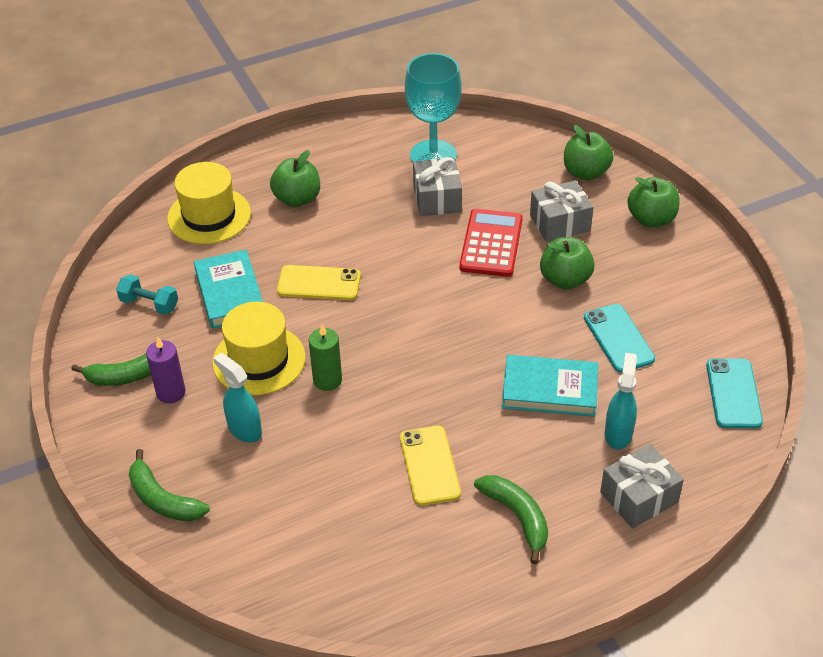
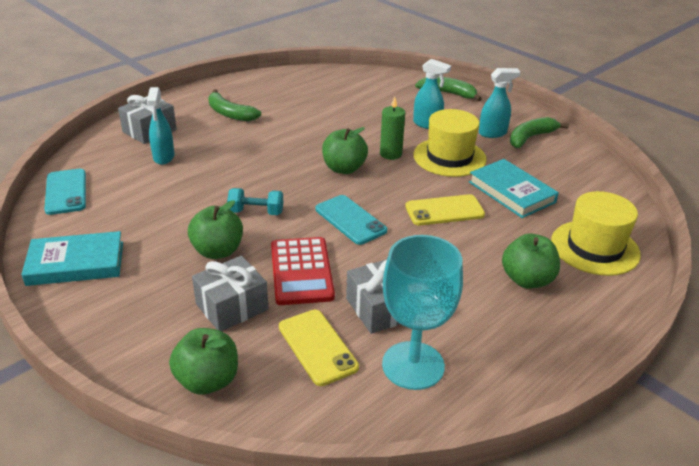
camera: 160 degrees right, 10 degrees down
(149, 304) = (565, 175): turquoise dumbbell -> turquoise dumbbell (256, 212)
(171, 392) = (493, 133): purple candle -> turquoise spray bottle
(429, 465) = (295, 126): yellow phone -> yellow phone (317, 347)
(550, 389) = (219, 173): turquoise book -> turquoise book (76, 263)
(618, 338) = (163, 213): turquoise phone -> turquoise phone (350, 220)
(651, 219) = (123, 331): green apple -> green apple (344, 168)

